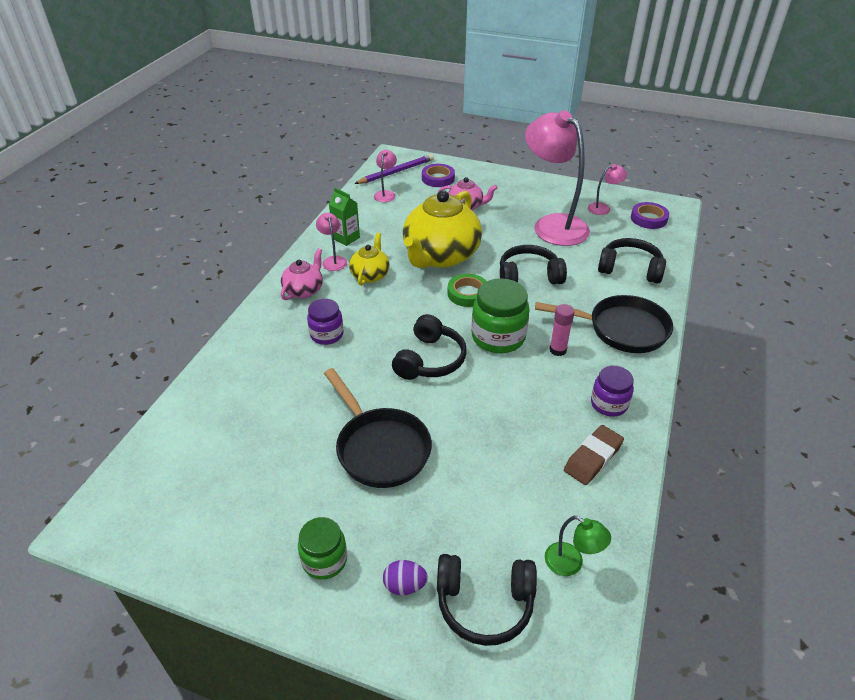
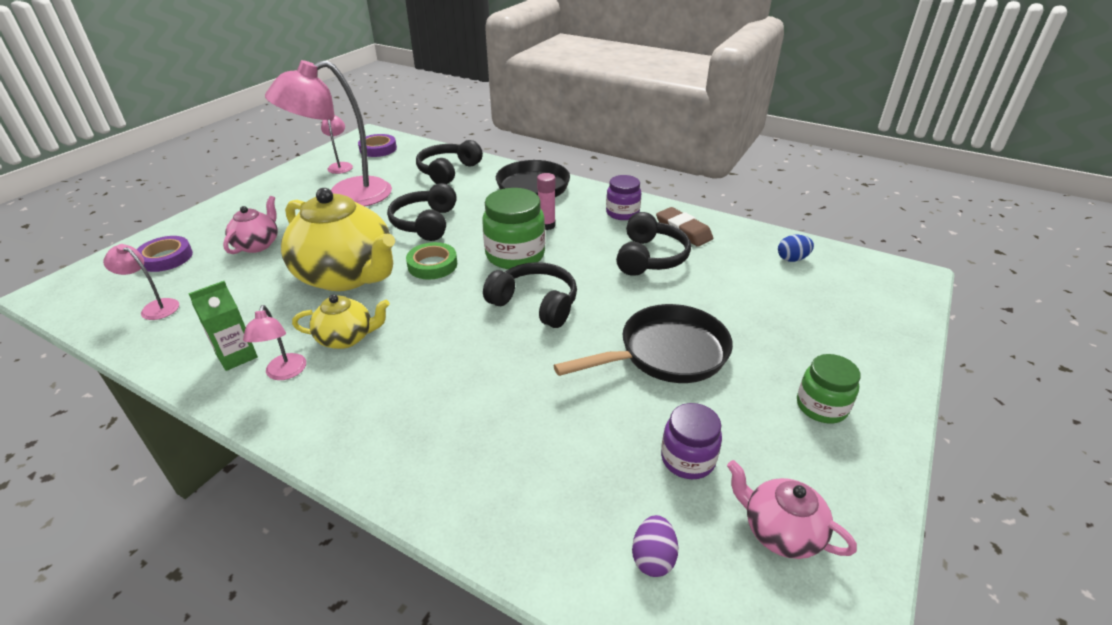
camera: 80 degrees left, 5 degrees down
(304, 290) = (340, 409): pink teapot -> pink teapot (780, 531)
(327, 334) = (455, 388): purple jar -> purple jar (687, 459)
(333, 260) = (284, 373): pink lamp -> pink lamp turned 90 degrees counterclockwise
(370, 275) = (346, 338): yellow teapot -> yellow teapot turned 150 degrees clockwise
(396, 172) = (104, 292): purple pencil -> none
(405, 585) = (836, 351): purple egg -> purple egg (653, 558)
(484, 603) = (841, 307): black headphones -> black headphones (649, 257)
(571, 564) = (792, 259): green lamp -> blue egg

